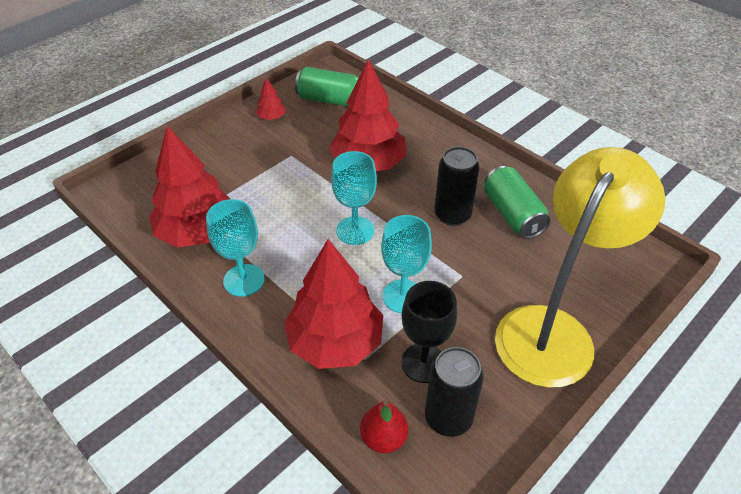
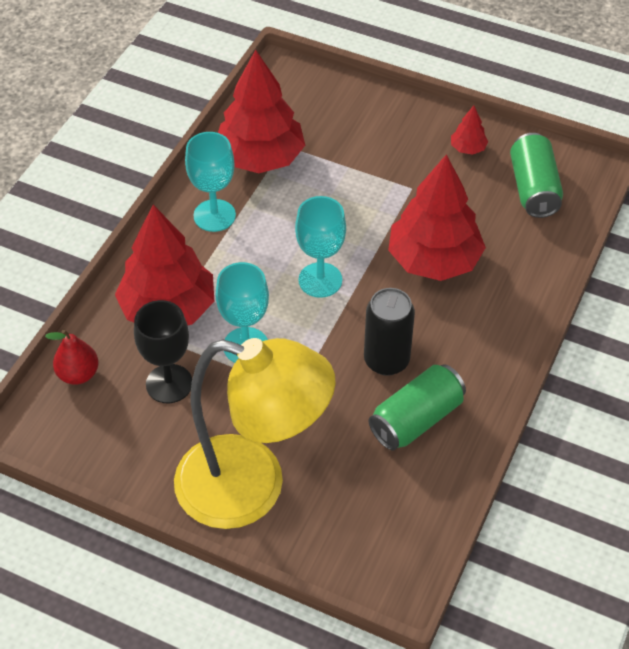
camera: 70 degrees right, 5 degrees up
(448, 417) = (114, 417): black can -> none

